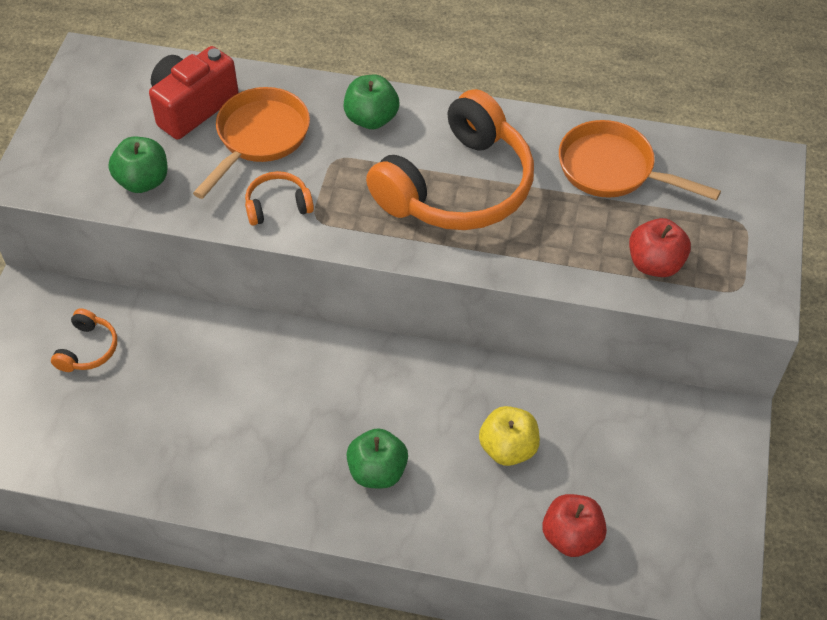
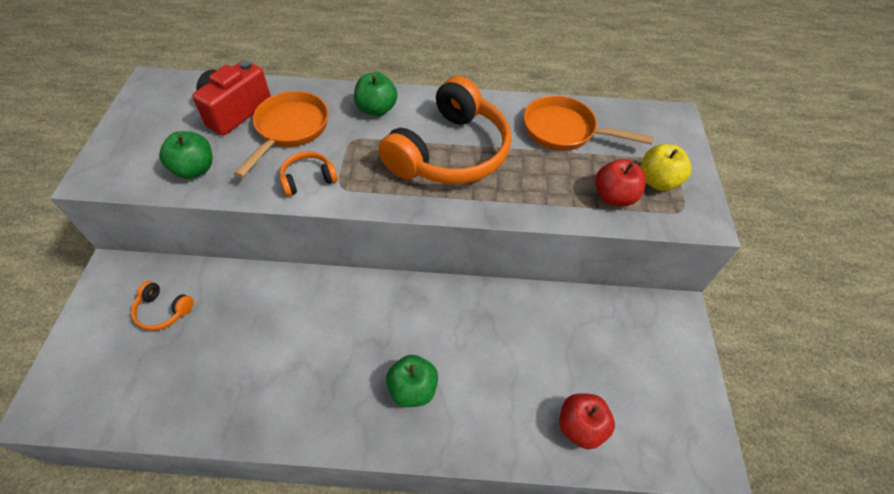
camera: 10 degrees left, 0 degrees up
(88, 349) = (163, 311): orange headphones -> orange headphones turned 105 degrees clockwise
(508, 448) = (515, 355): yellow apple -> yellow apple (657, 181)

